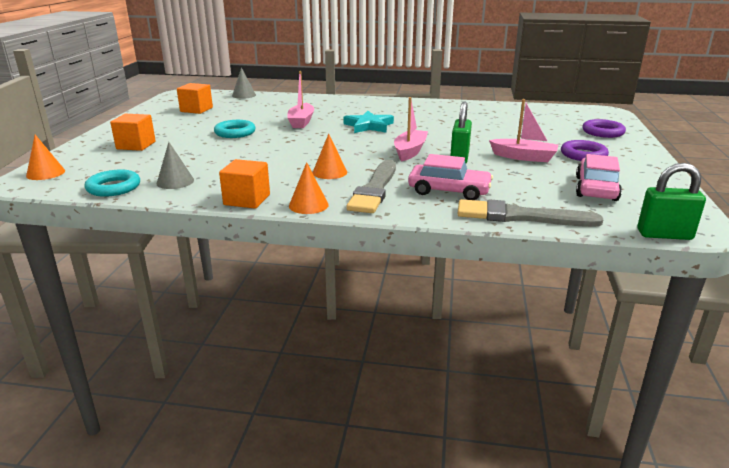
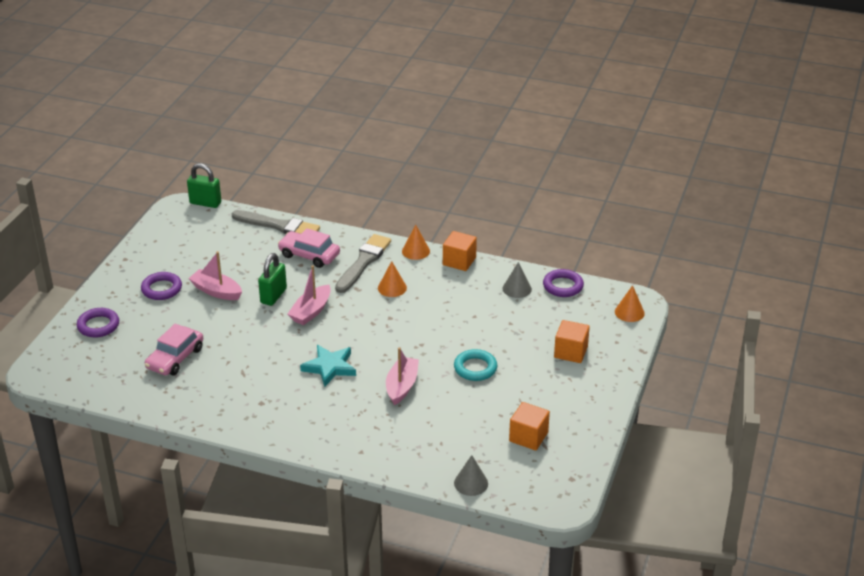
camera: 170 degrees left, 10 degrees up
(114, 187) = (563, 286): turquoise ring -> purple ring
(596, 188) = (200, 246): pink car -> pink car (175, 358)

